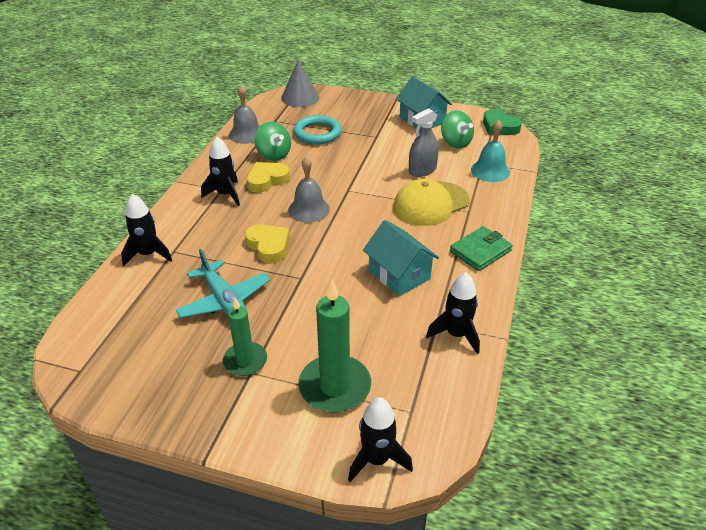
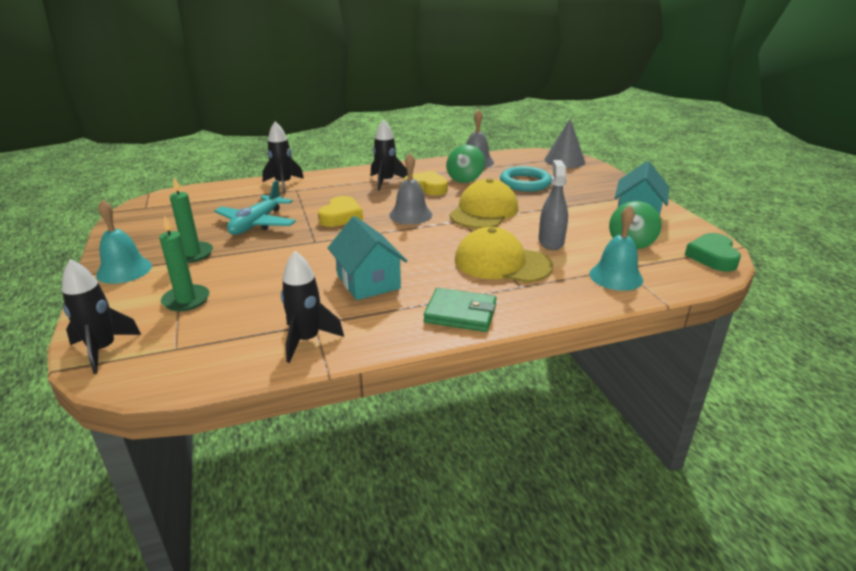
camera: 55 degrees right, 10 degrees down
(230, 418) = (124, 270): none -> turquoise bell
(335, 386) = (186, 300): green candle -> green candle, size x0.63
(344, 174) = (484, 211): none -> yellow cap
(399, 274) = (368, 281): turquoise house -> turquoise house turned 45 degrees counterclockwise
(422, 170) = (551, 242): grey spray bottle -> grey spray bottle turned 75 degrees clockwise

